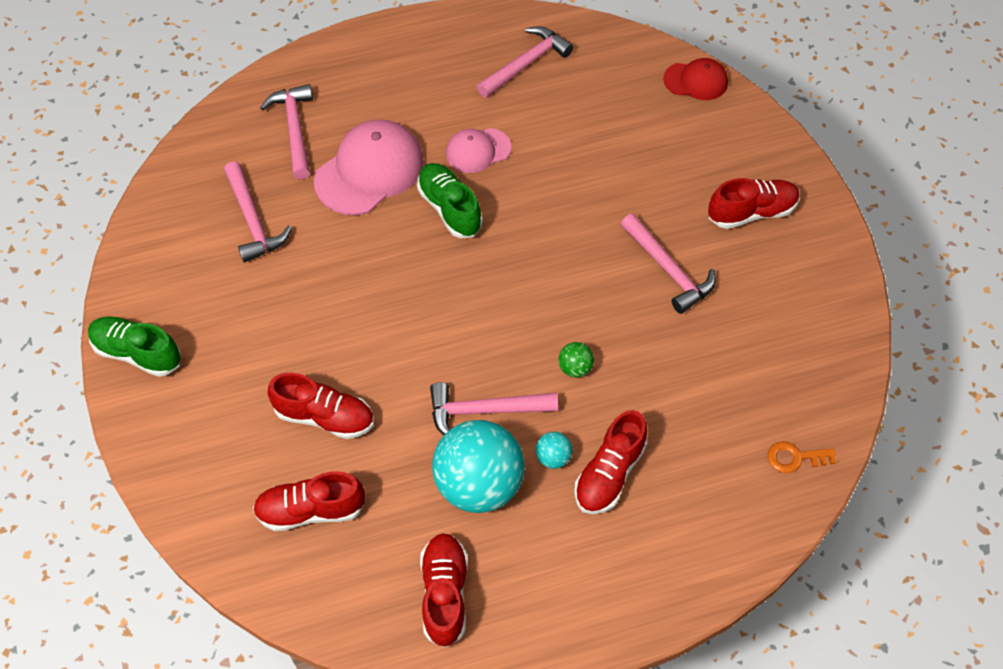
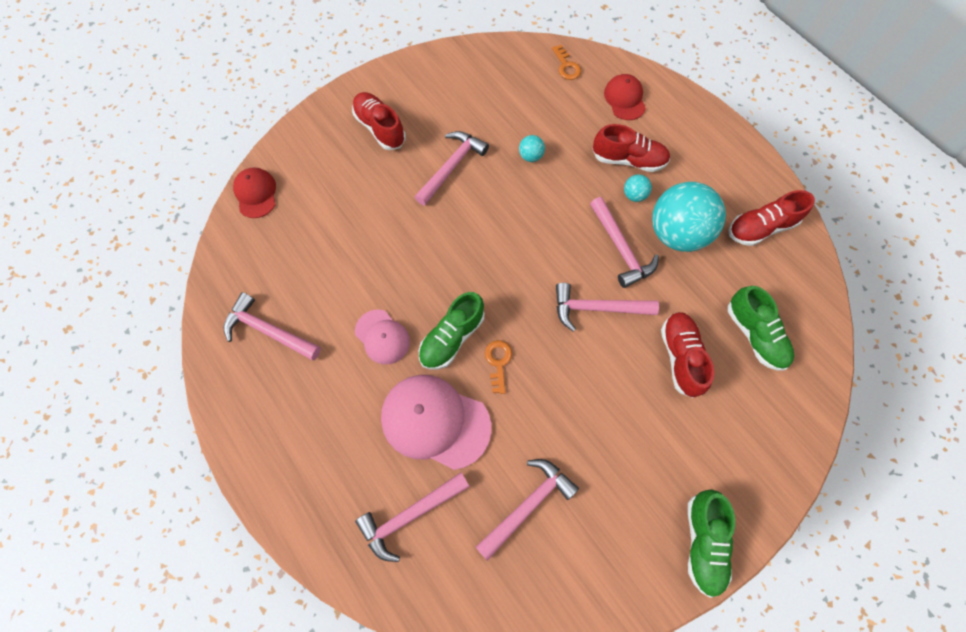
camera: 110 degrees left, 10 degrees up
(311, 510) = (754, 335): red shoe -> green shoe
(403, 240) = (498, 362): none -> orange key
(420, 355) = (597, 308): none -> pink hammer
(575, 368) = (559, 202): green ball -> none
(655, 360) = (530, 156): none -> turquoise ball
(713, 512) = (624, 99): none -> red cap

